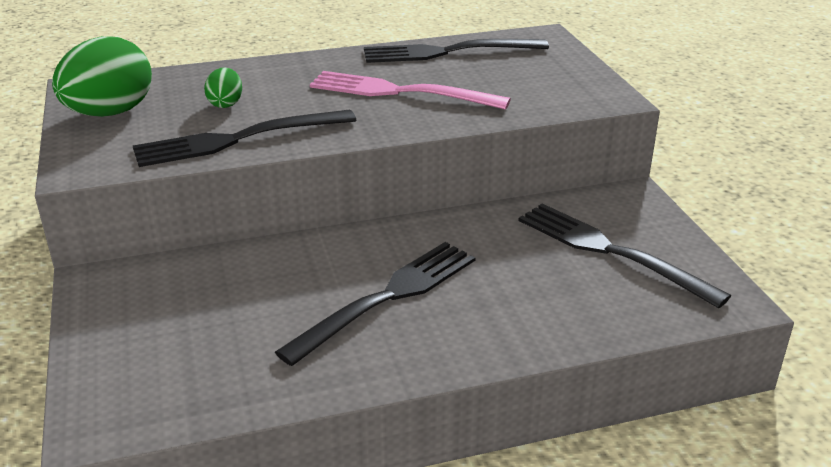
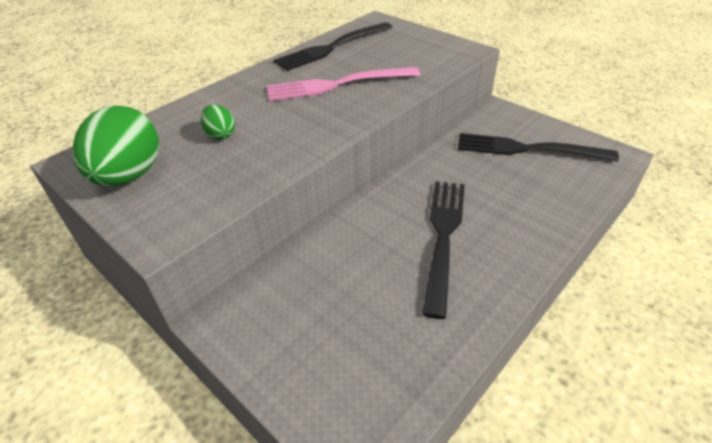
camera: 30 degrees left, 10 degrees up
(238, 139) = (266, 160): black fork -> none

